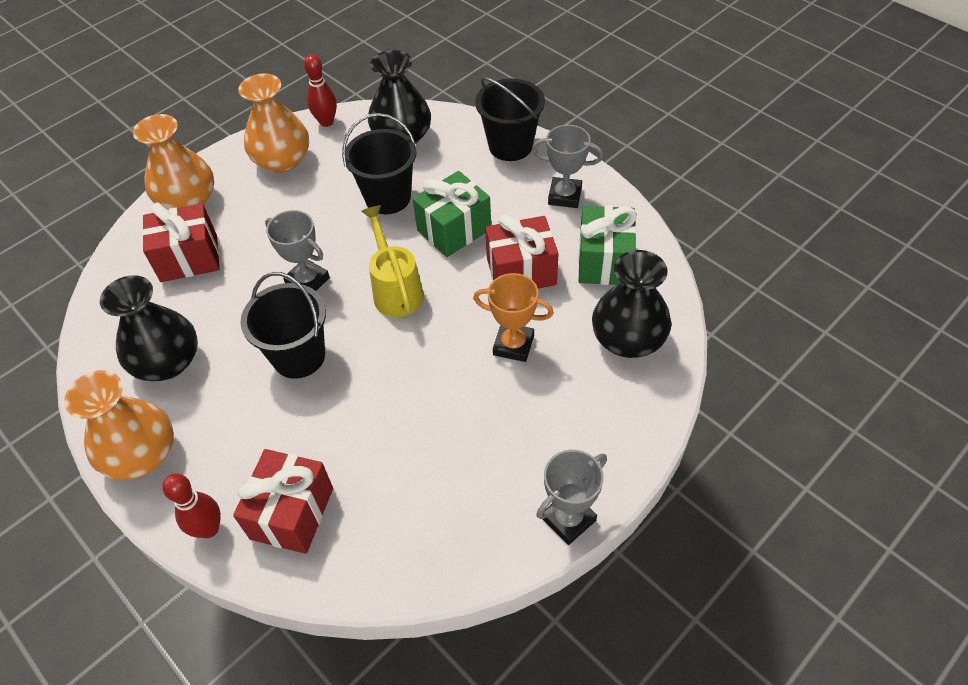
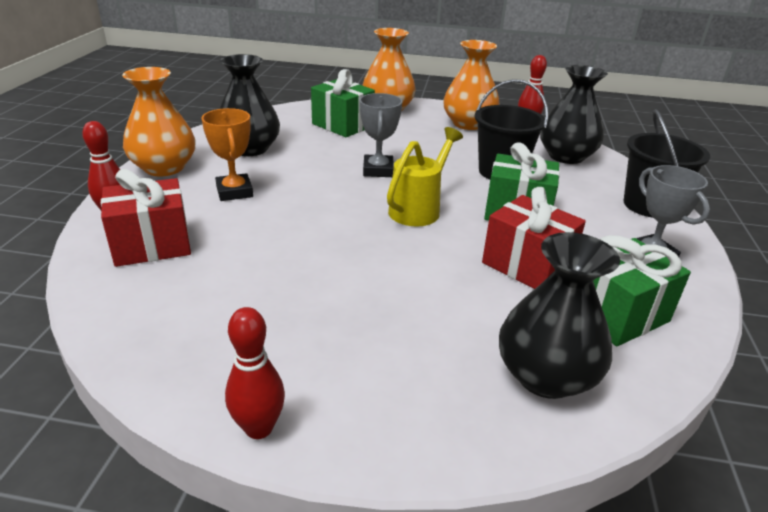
camera: 50 degrees right, 20 degrees down
(189, 258) = (342, 125): red gift -> green gift
(299, 356) = (305, 192): black bucket -> none
(513, 345) = (439, 294): orange trophy -> orange trophy (234, 192)
(568, 519) = (259, 428): grey trophy -> red bowling pin

